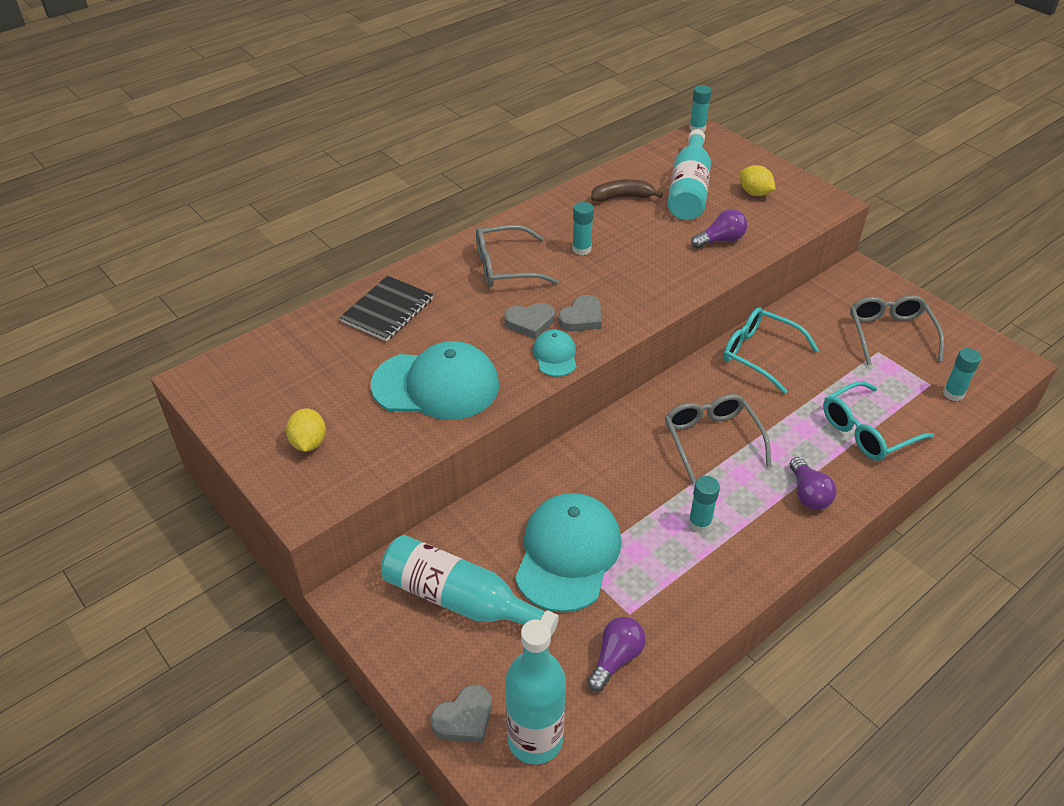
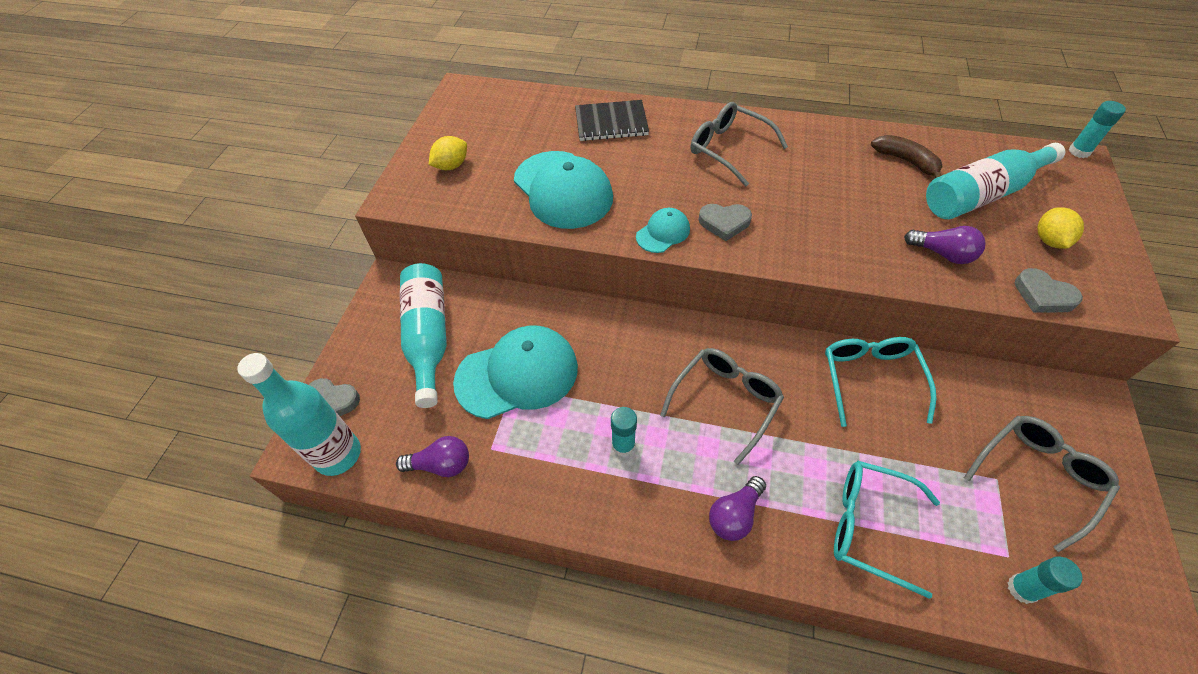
camera: 55 degrees right, 10 degrees up
(530, 322) = (683, 198): grey heart -> grey heart (1043, 295)
(581, 249) = (806, 176): turquoise glue stick -> none

